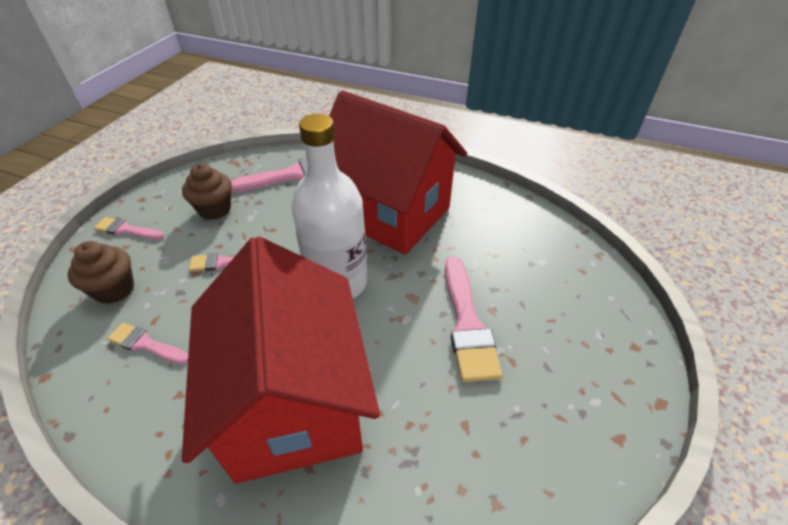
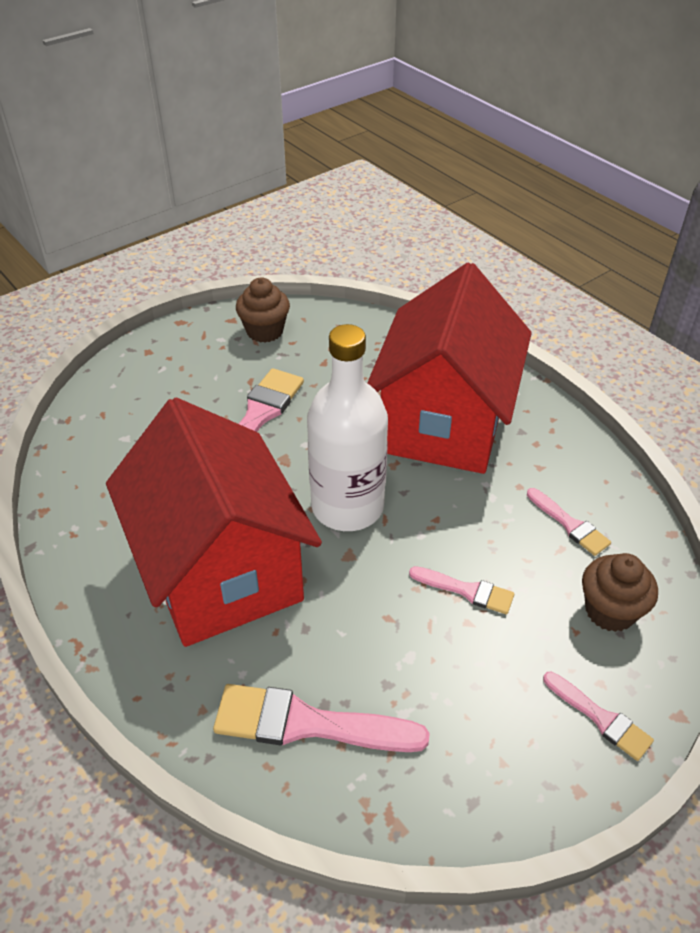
camera: 150 degrees left, 0 degrees up
(215, 209) = (458, 699): brown cupcake -> brown cupcake (265, 331)

